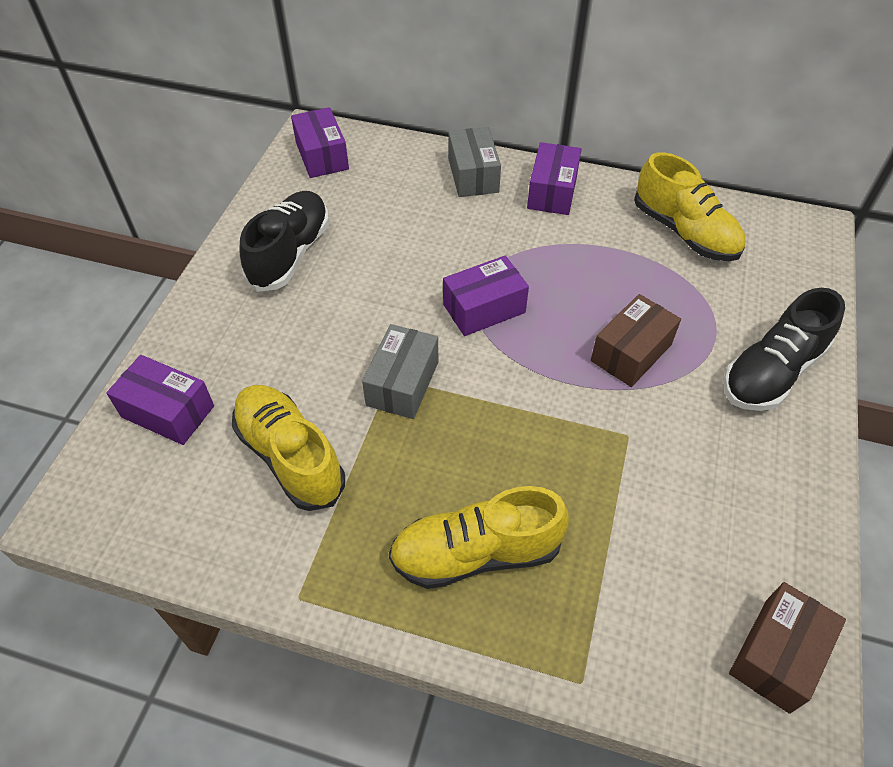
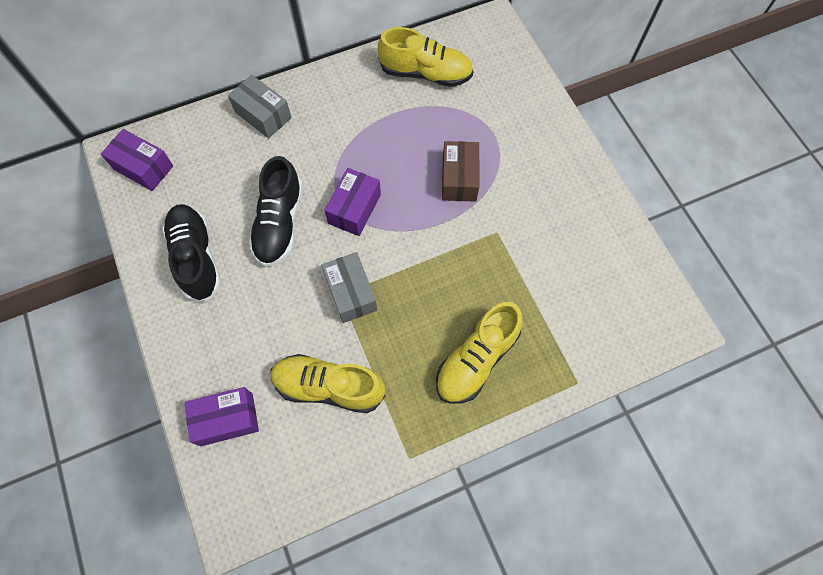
camera: 40 degrees left, 15 degrees up
(552, 192) = (324, 95): purple box -> none
(771, 372) = (538, 139): black shoe -> black shoe (279, 223)
(777, 654) = (647, 298): brown box -> none

